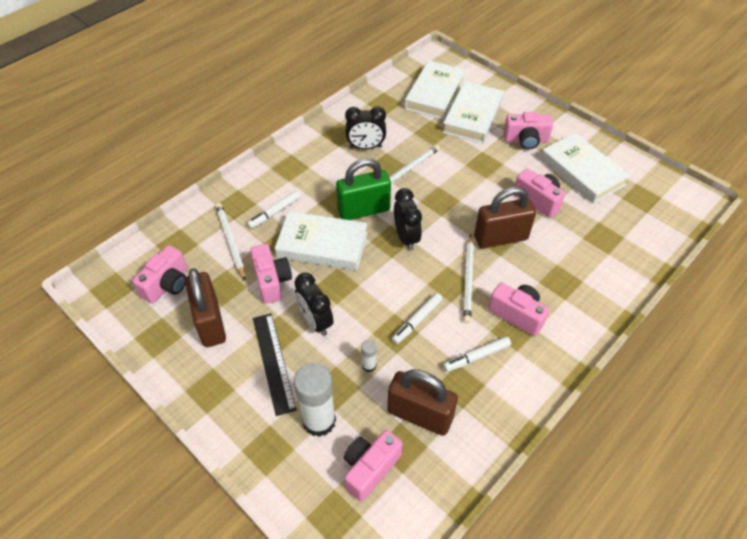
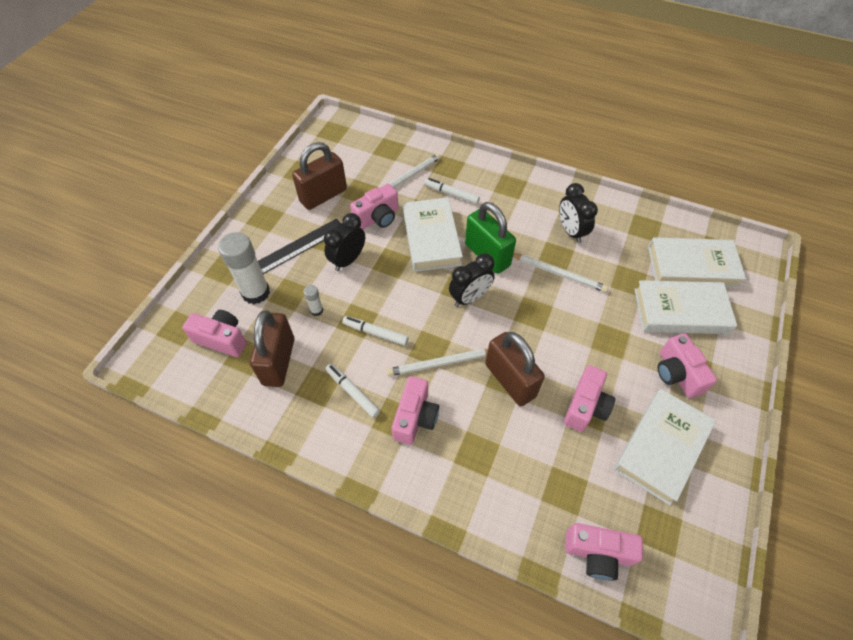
camera: 70 degrees right, 5 degrees up
(167, 284) = (349, 158): pink camera -> pink camera (597, 553)

